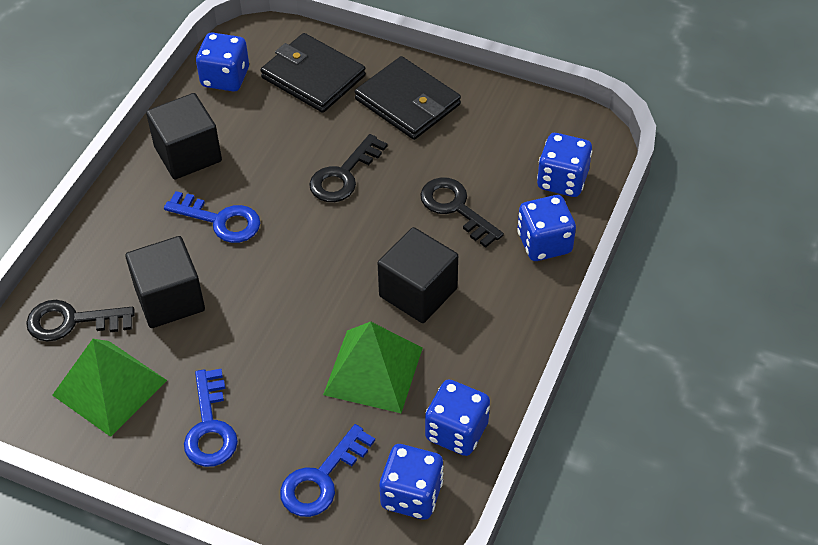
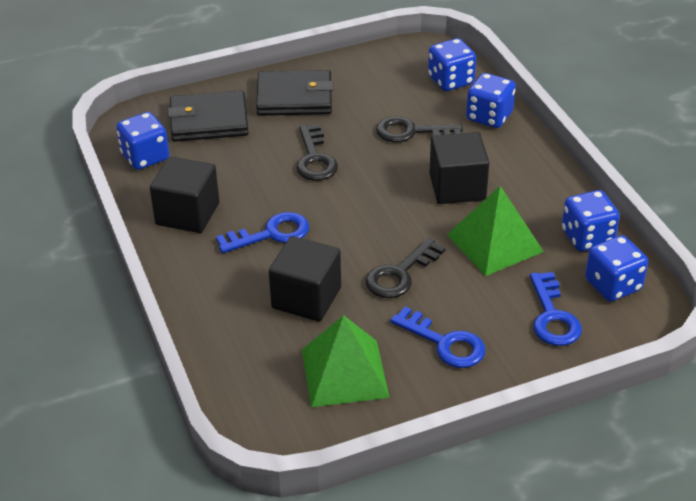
camera: 45 degrees left, 10 degrees down
(72, 321) = (257, 358): black key -> black key (400, 274)

